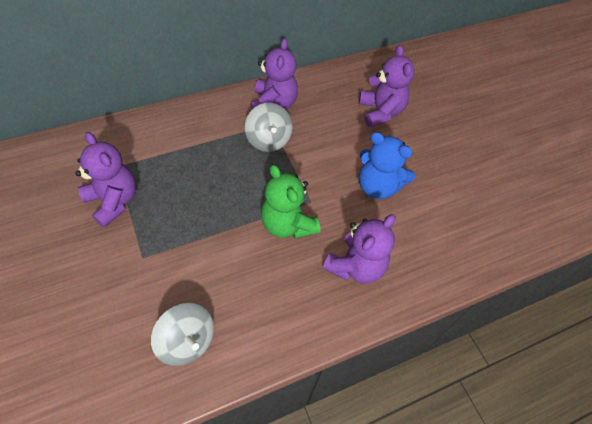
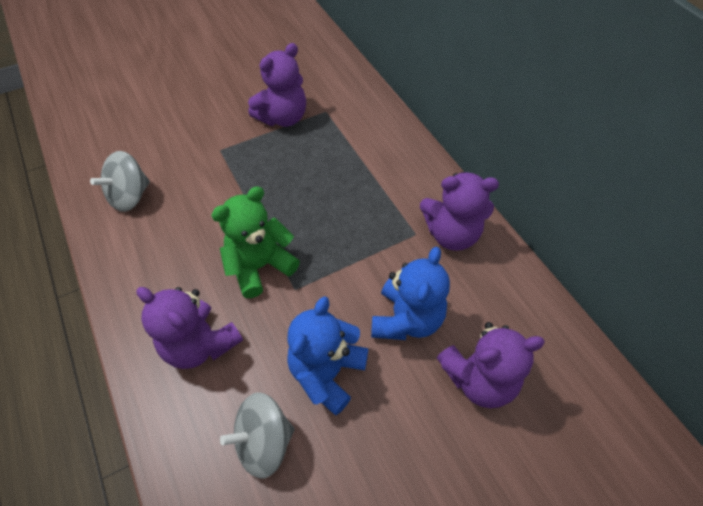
camera: 90 degrees right, 0 degrees up
(268, 140) = (387, 234): grey spinning top -> grey spinning top (264, 441)
(340, 139) = (406, 319): none -> blue teddy bear

